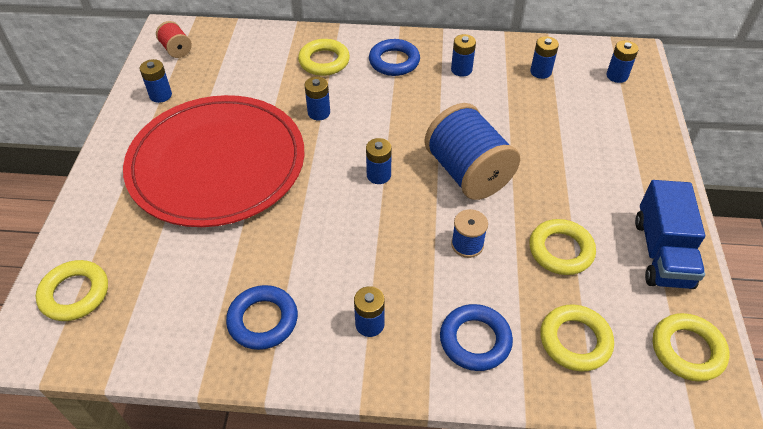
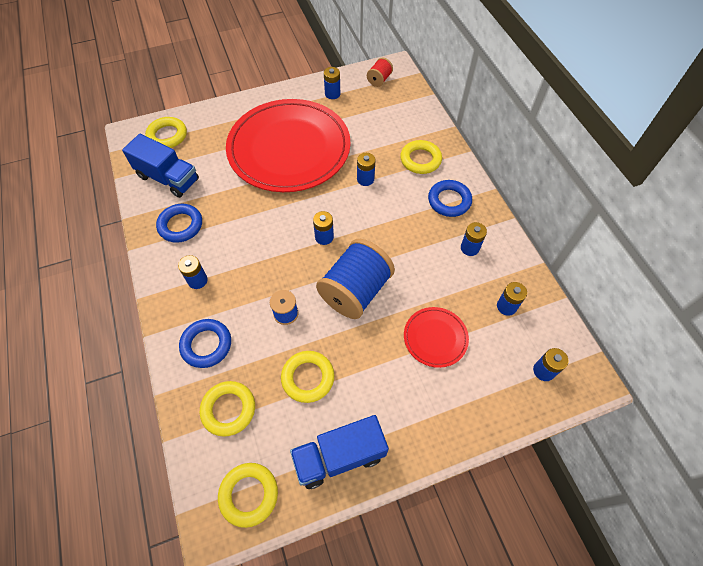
camera: 65 degrees right, 10 degrees up
(162, 314) = (168, 178): none -> blue truck
(553, 132) = (435, 338): none -> red plate

